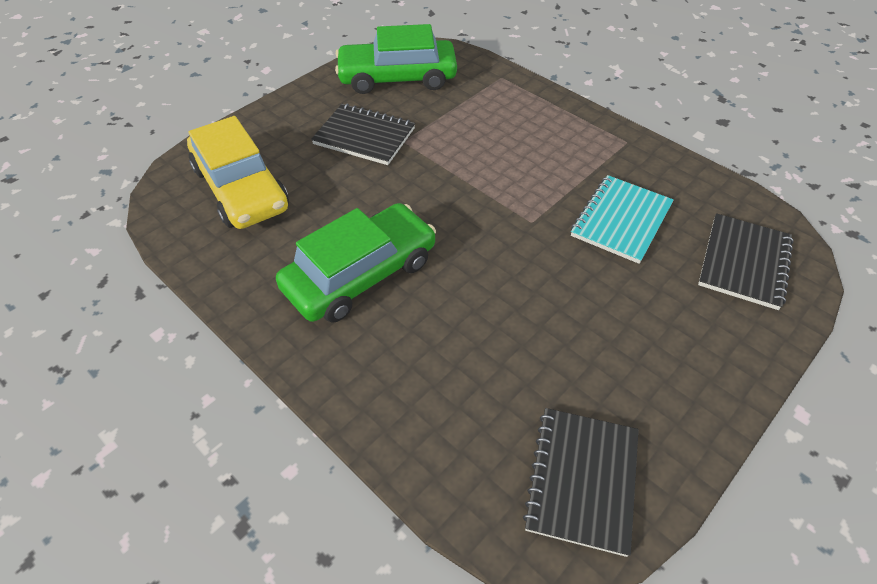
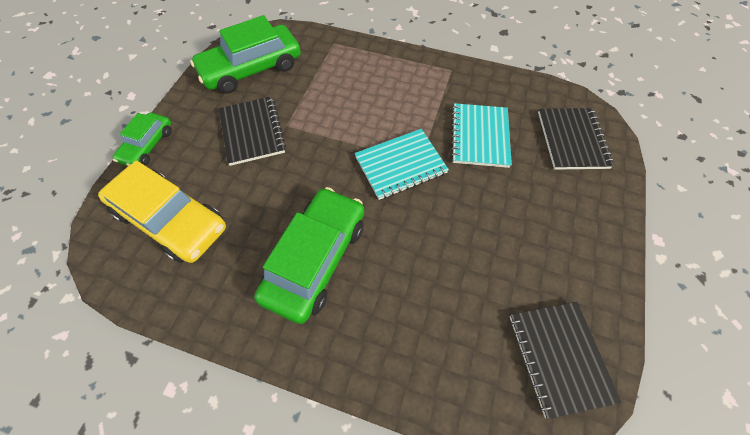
camera: 25 degrees left, 10 degrees up
(256, 117) = (148, 145): none -> green car
(364, 136) = (252, 132): black notebook -> black notebook turned 75 degrees clockwise
(507, 218) = (400, 165): none -> turquoise notebook

